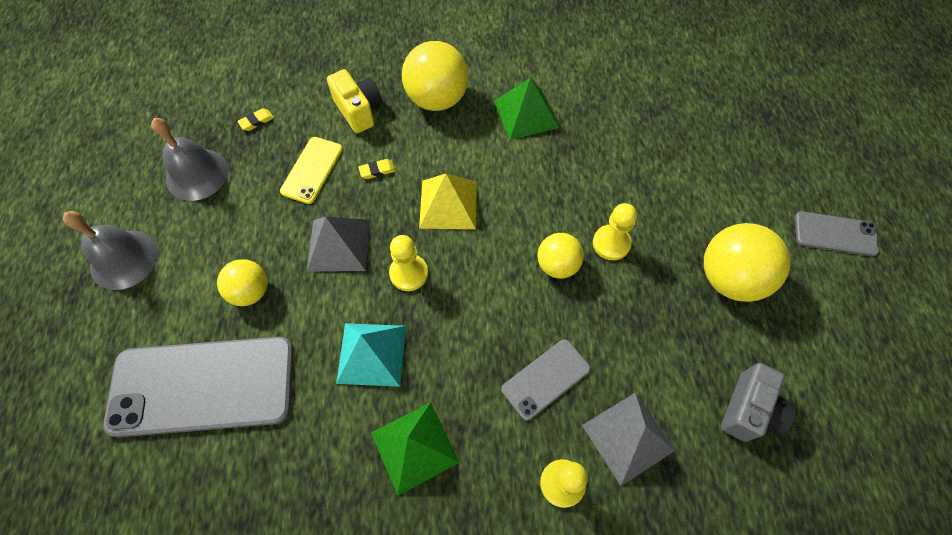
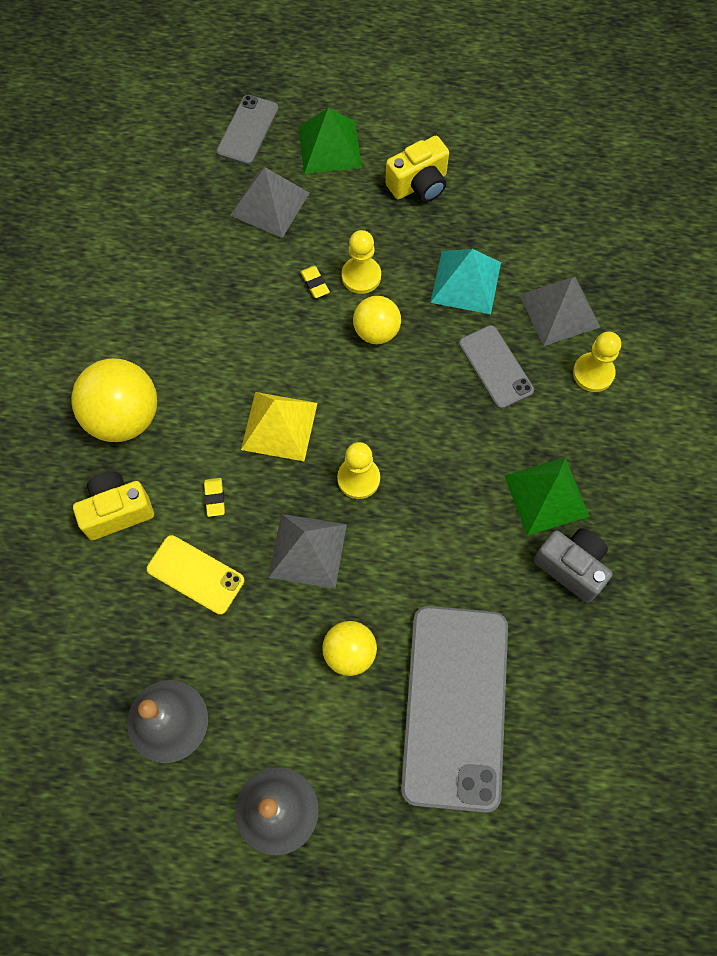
camera: 80 degrees left, 5 degrees up
(256, 121) = (100, 642): yellow eraser -> yellow eraser (315, 283)
(371, 354) = (445, 526): turquoise pyramid -> turquoise pyramid (466, 282)
(526, 114) = (173, 323): green pyramid -> green pyramid (330, 147)
(661, 159) = (269, 204): none -> grey pyramid
(730, 278) = (419, 184): yellow ball -> yellow camera
(749, 410) = (547, 209): grey camera -> grey camera (571, 567)
(835, 234) = (389, 84): grey phone -> grey phone (248, 130)

